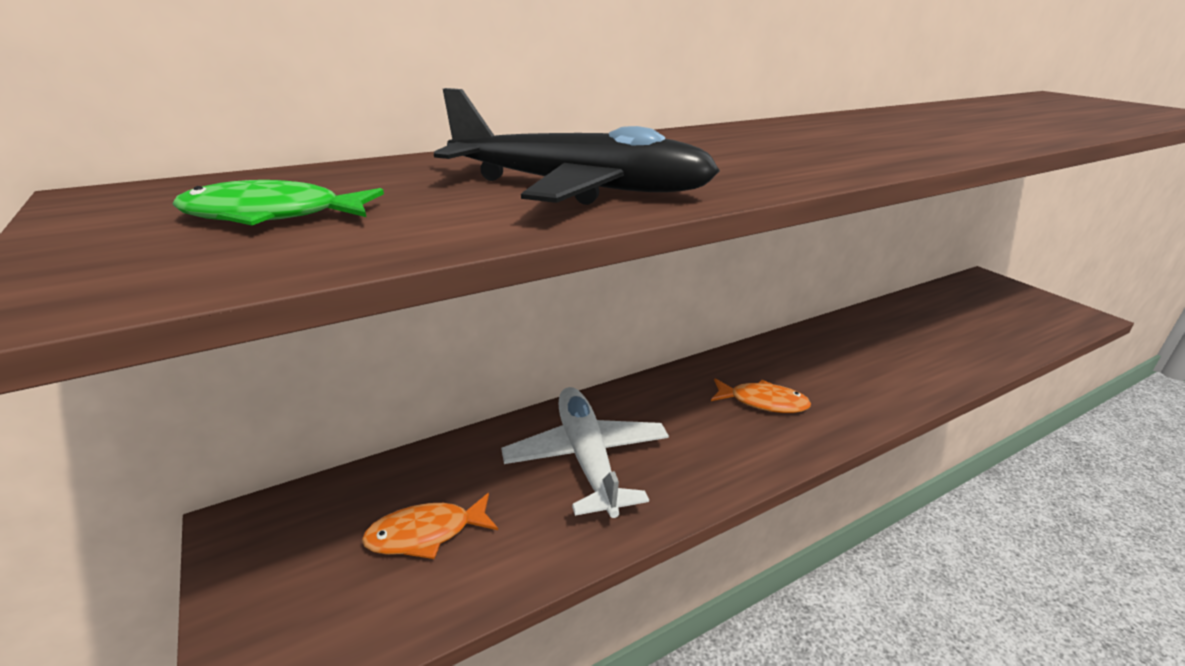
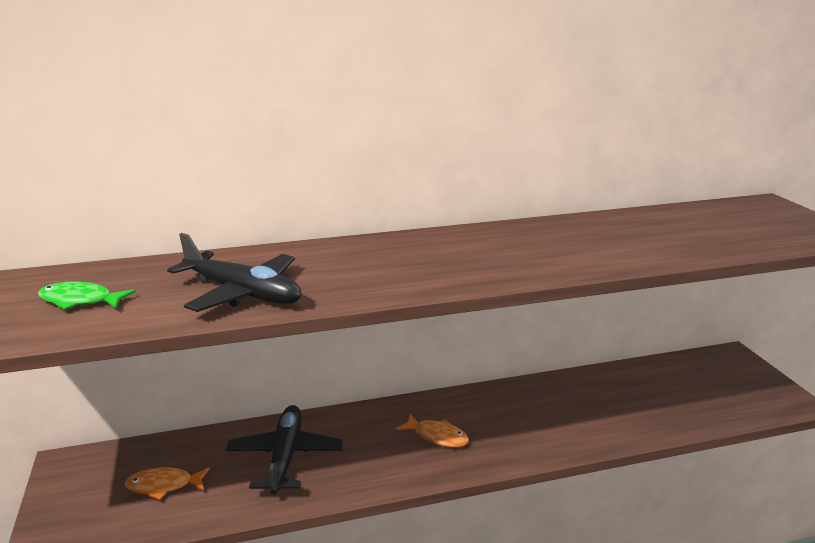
camera: 15 degrees right, 5 degrees down
(587, 459) = (285, 457): white plane -> black plane

